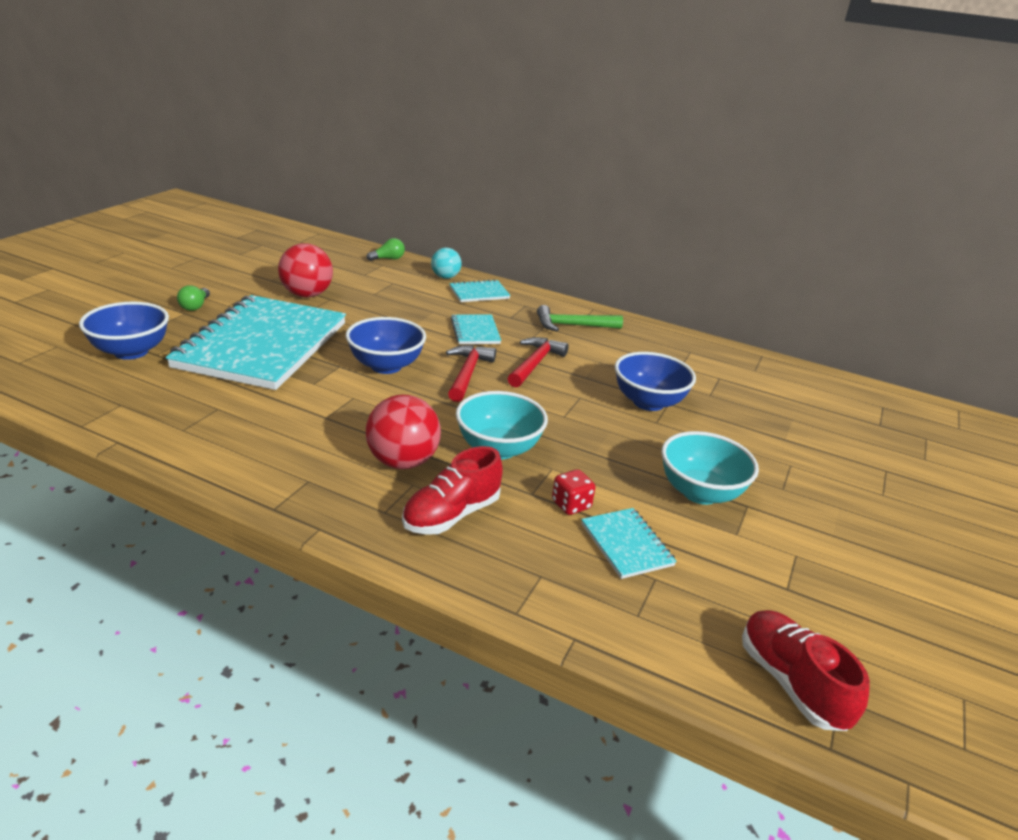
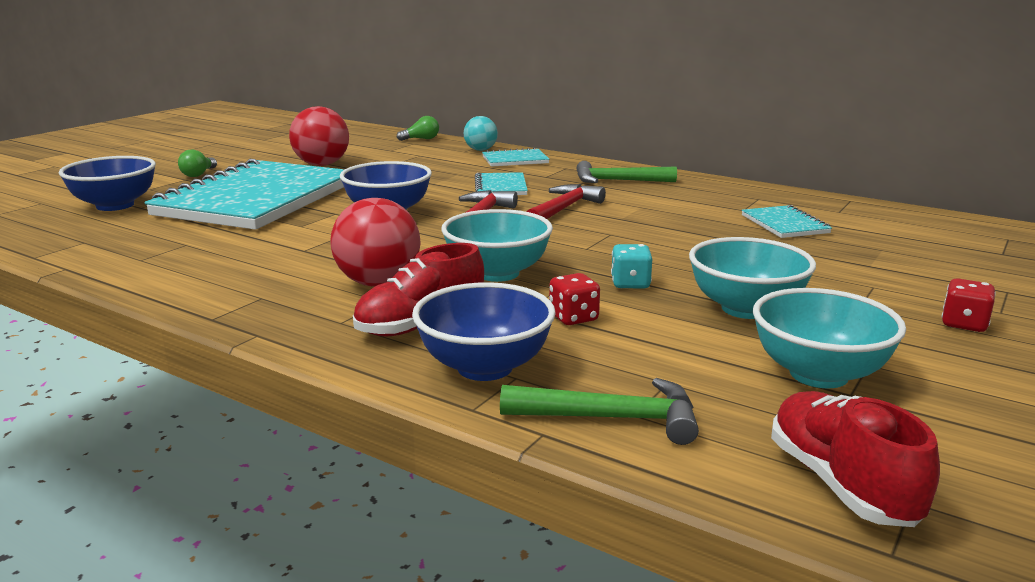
camera: 10 degrees right, 10 degrees down
(607, 462) = (630, 284): none -> turquoise dice
(622, 620) = (612, 418): none -> green hammer
(626, 544) = (636, 352): turquoise notebook -> turquoise notebook (785, 224)
(648, 402) = (695, 237): blue bowl -> blue bowl (484, 367)
(762, 567) = (818, 374): none -> turquoise bowl
(858, 509) = (963, 324): none -> red dice

